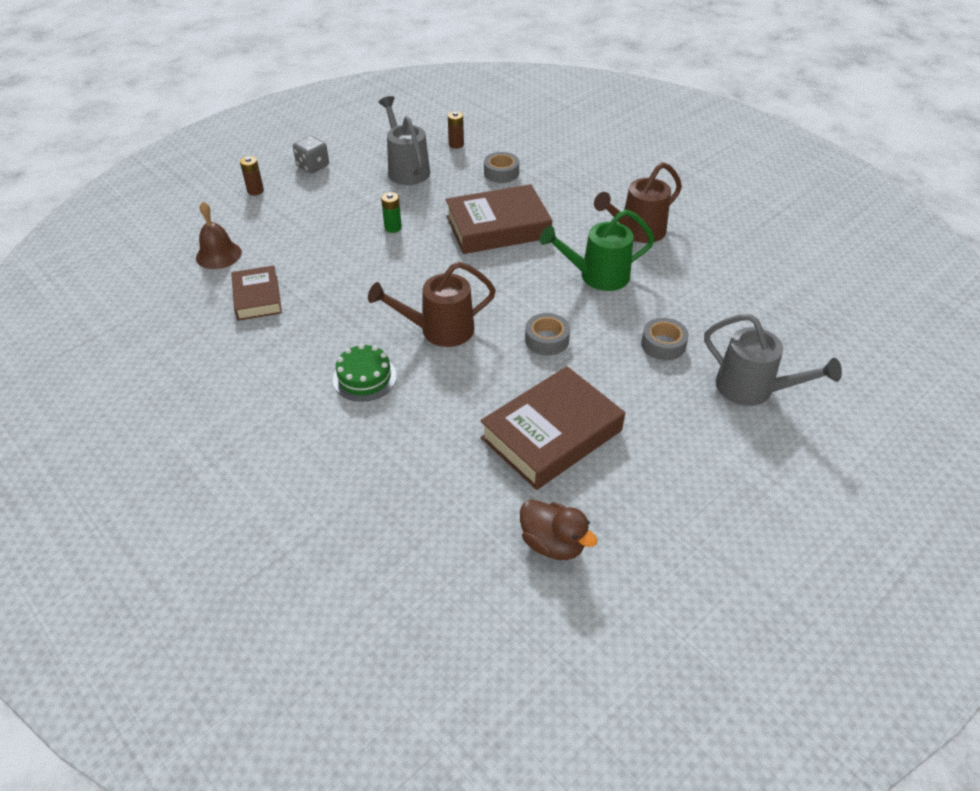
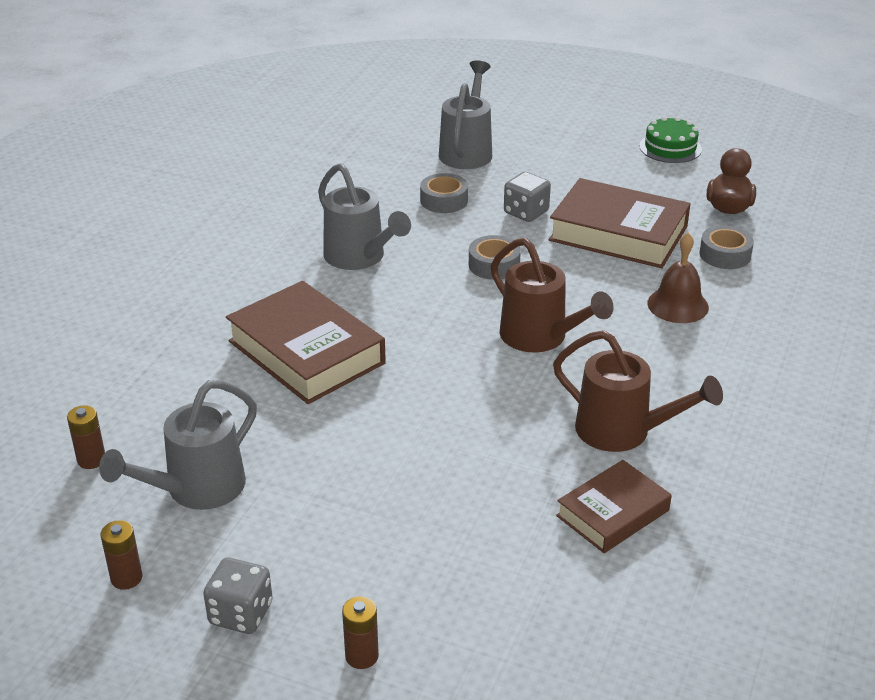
camera: 115 degrees left, 10 degrees down
(218, 255) = (560, 607): brown bell -> brown bell (678, 305)
(364, 142) = (126, 578): none -> brown battery
(364, 377) = (659, 364): green cake -> green cake (670, 148)
(393, 228) = (367, 445): green battery -> none
(501, 173) = (162, 387): grey tape -> grey tape (725, 255)
(597, 276) = (360, 258): green watering can -> grey watering can
(618, 388) = (526, 212): none -> grey dice
(636, 231) = (252, 249): brown watering can -> brown watering can (623, 432)

